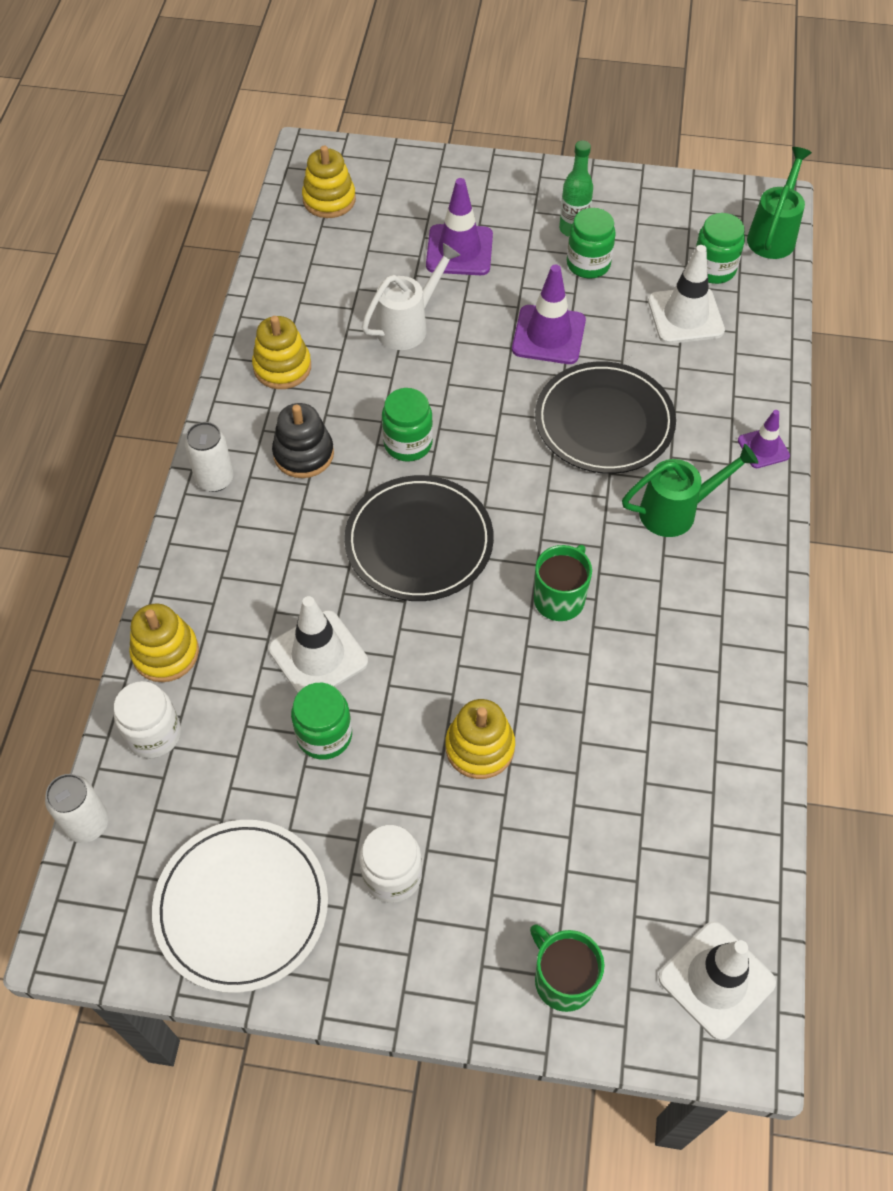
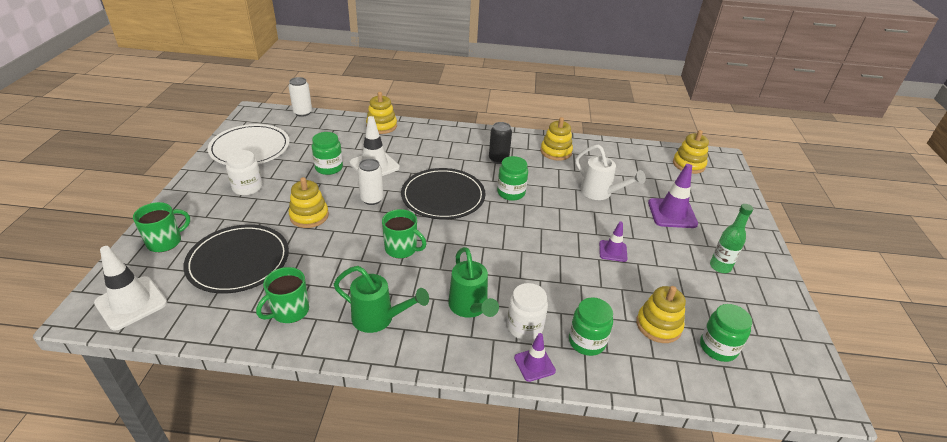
camera: 85 degrees right, 20 degrees down
(153, 734) = (340, 125): white jar -> white jar (524, 327)
(215, 479) = (479, 135): white can -> white can (372, 199)
(303, 454) = (498, 159): black stacking toy -> black can
(548, 335) = (613, 251): purple traffic cone -> purple traffic cone, size x0.59
(588, 264) = (688, 273): green jar -> green jar (586, 342)
(604, 421) = (543, 275): black plate -> black plate (238, 261)
(685, 316) = (658, 325): white traffic cone -> yellow stacking toy
(708, 738) = (289, 311): none -> green mug
(773, 235) = (782, 396): green watering can -> green watering can (379, 319)

